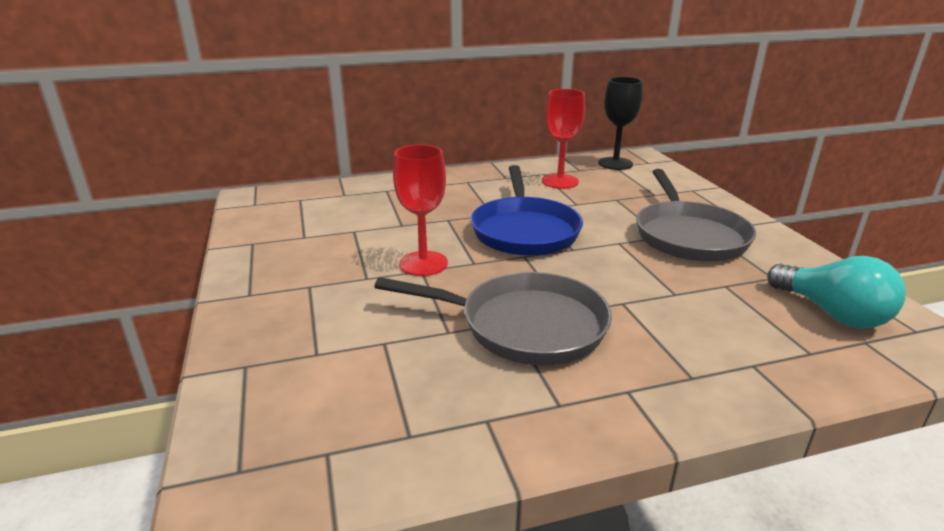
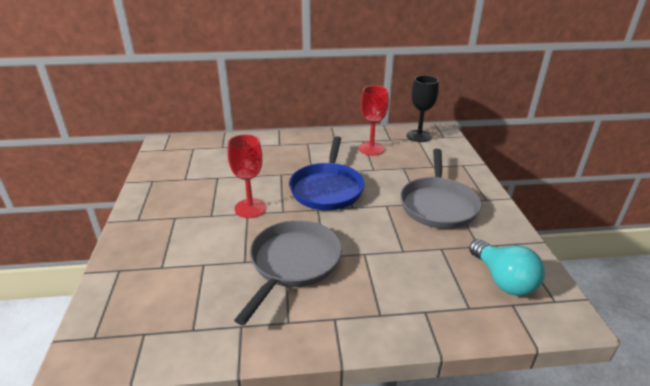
camera: 10 degrees right, 5 degrees up
(524, 326) = (293, 263): grey pan -> grey pan turned 90 degrees counterclockwise

